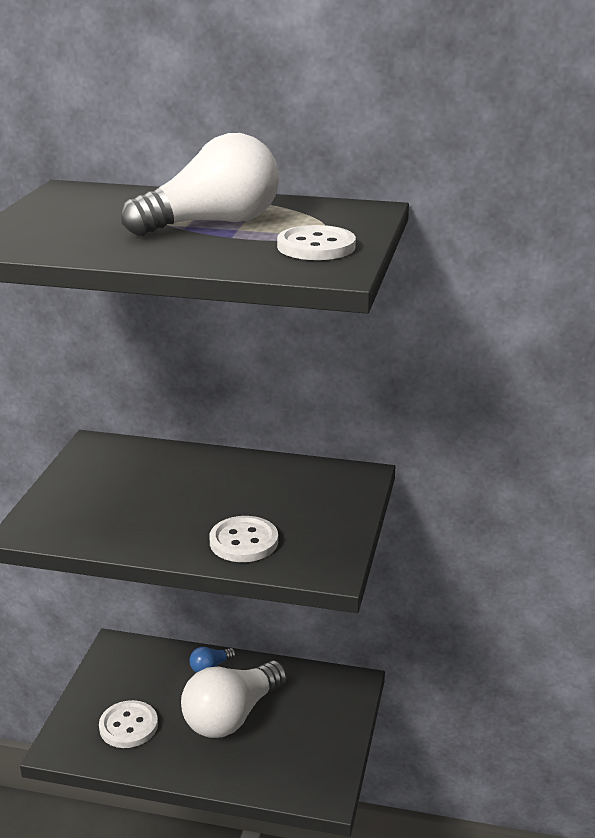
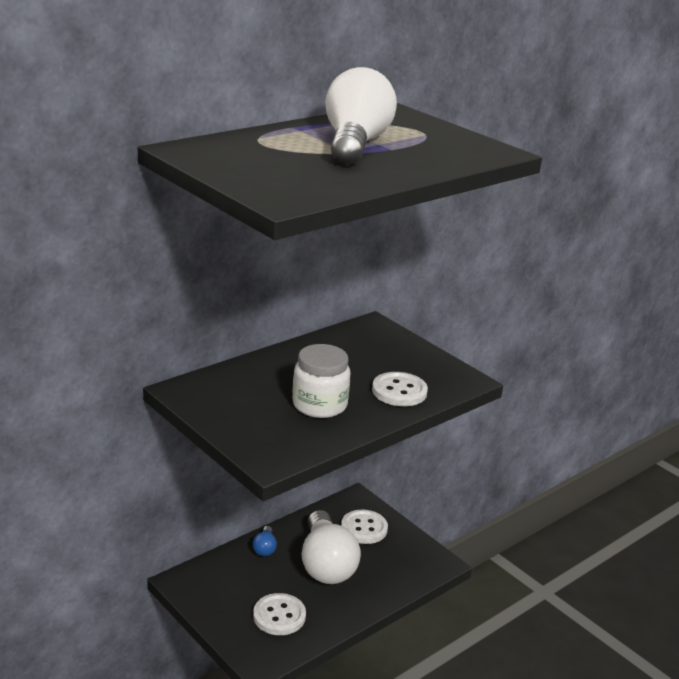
camera: 55 degrees left, 0 degrees up
(156, 512) = (319, 405): none -> white jar
(316, 246) = (448, 141): white button -> white button (364, 528)

